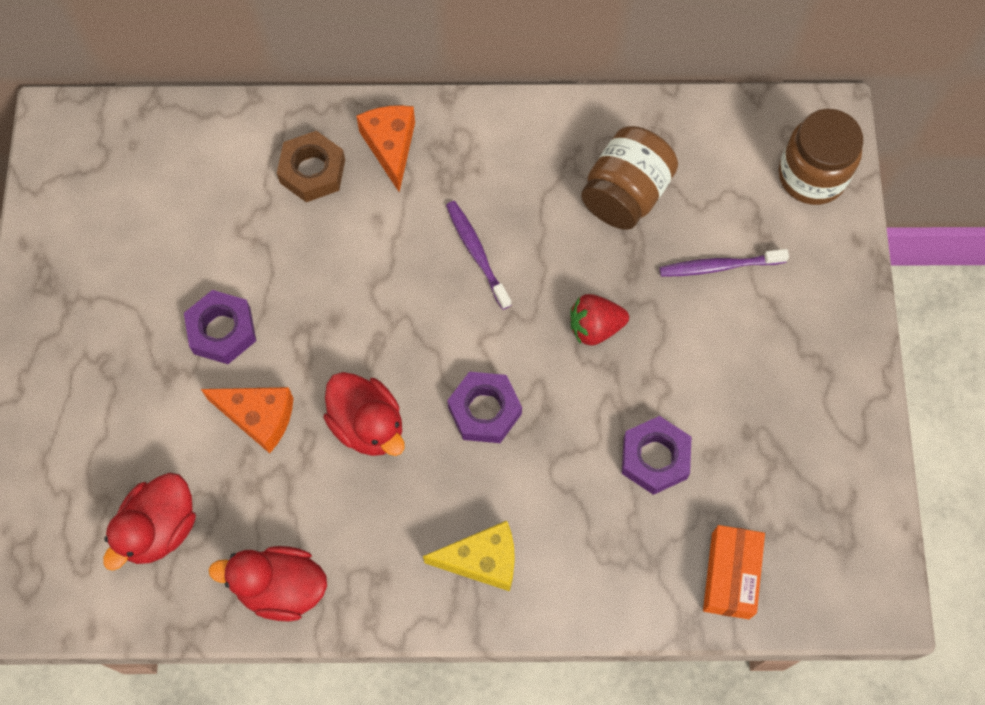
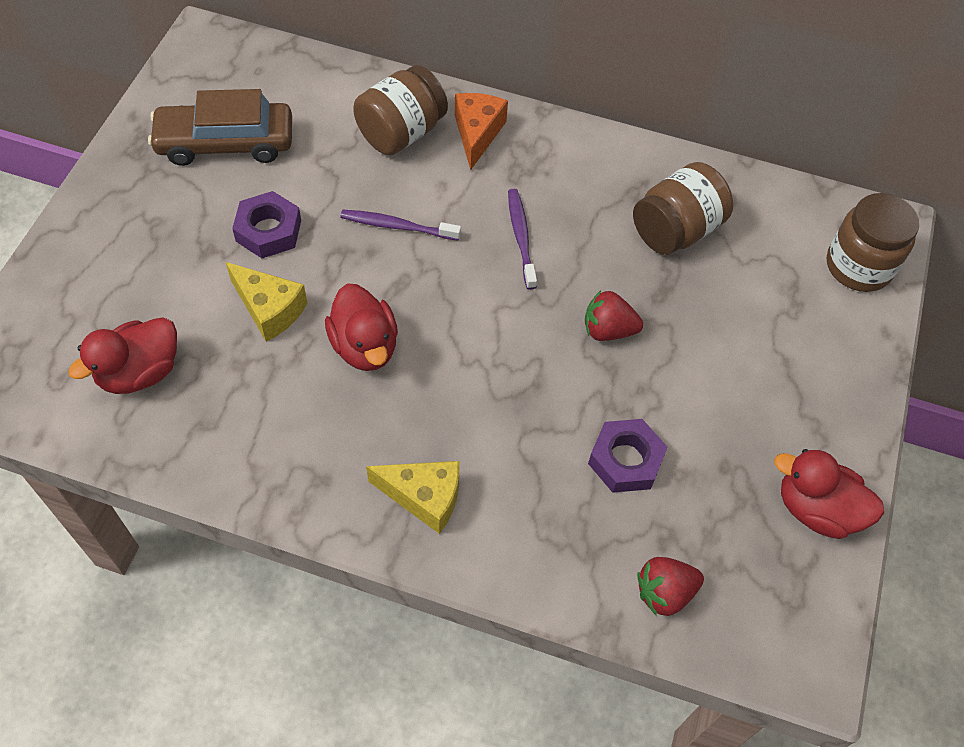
camera: 15 degrees right, 10 degrees down
(135, 244) = (225, 143): none -> brown car
(259, 417) = (269, 309): orange cheese -> yellow cheese
(281, 588) = (225, 459): red duck -> red duck (816, 509)
(312, 171) = (401, 132): brown nut -> brown jar
(484, 410) = (477, 368): purple nut -> none
(719, 266) = (744, 315): purple toothbrush -> purple toothbrush (397, 226)
(730, 575) = (664, 592): orange box -> red strawberry

